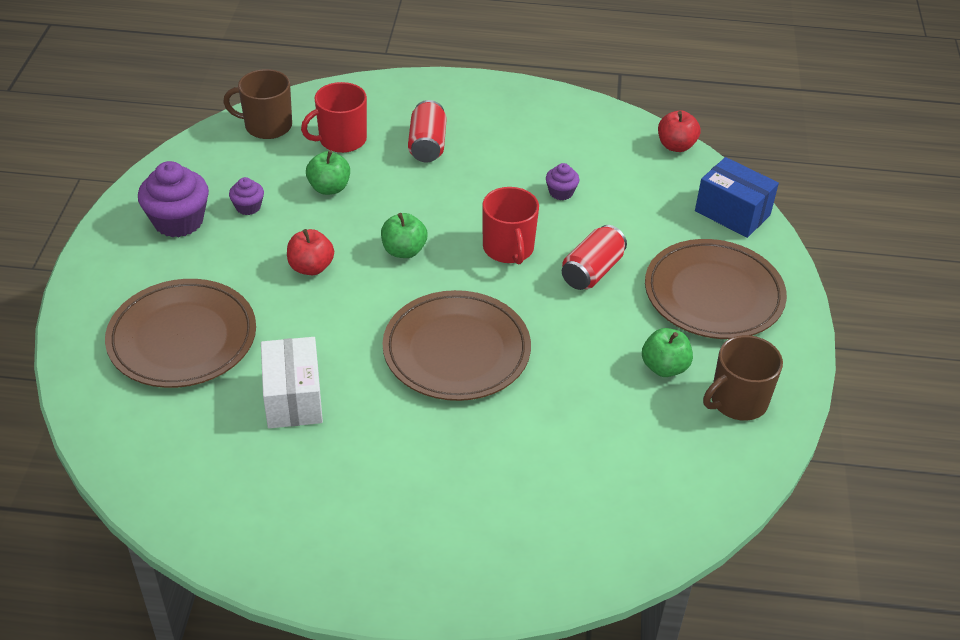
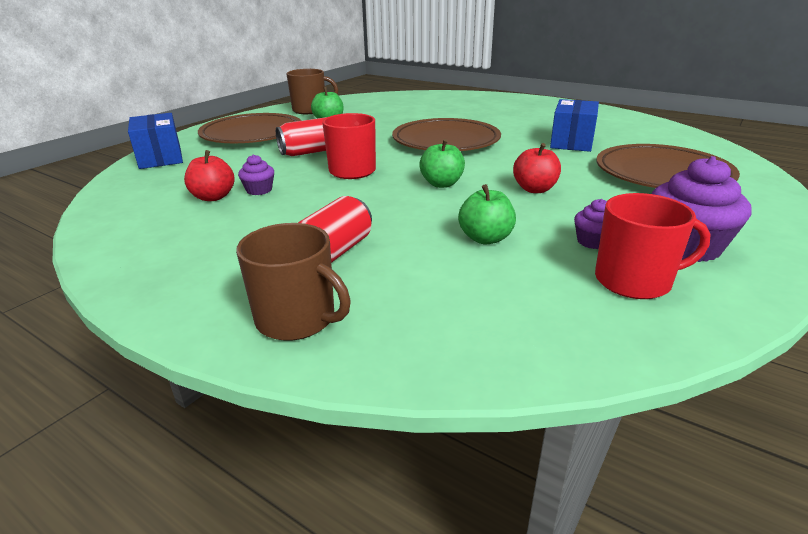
camera: 150 degrees left, 15 degrees down
(267, 126) = (546, 334): brown mug -> brown mug (297, 319)
(293, 398) = (572, 142): white box -> blue box
(341, 140) = (437, 285): red mug -> red mug (634, 281)
(676, 146) = (102, 198): red apple -> red apple (213, 197)

